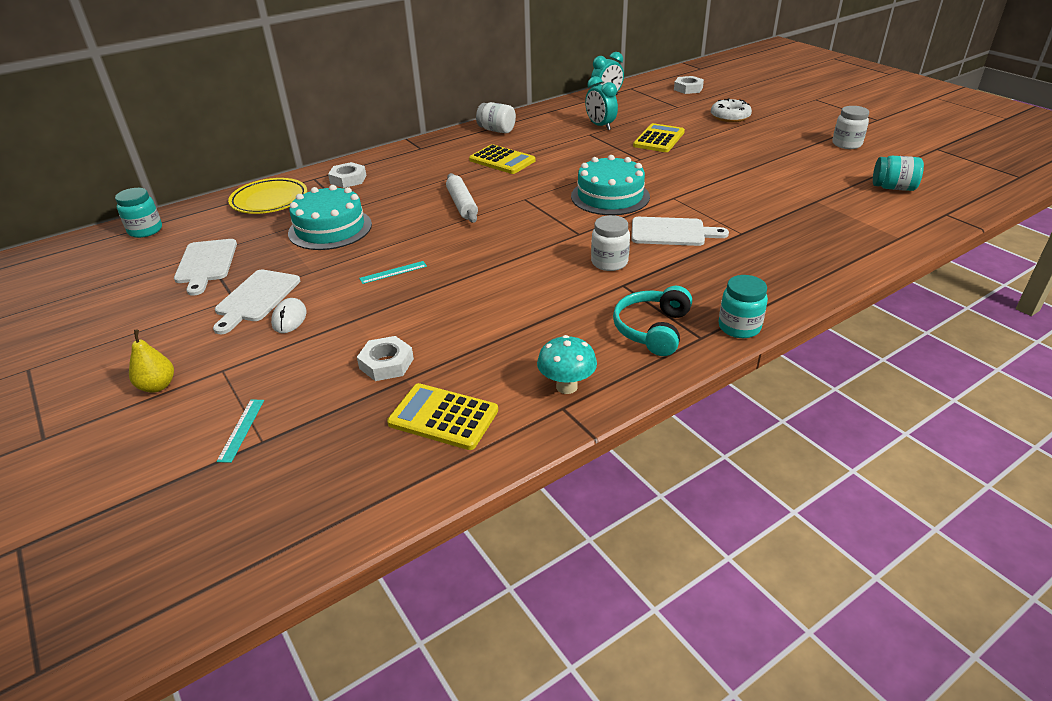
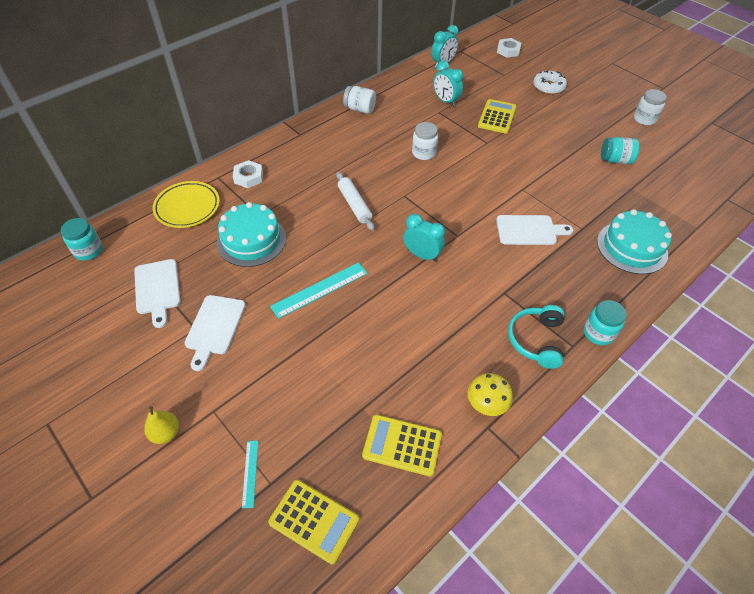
camera: 10 degrees left, 15 degrees up
(289, 318) = (250, 348): white mouse -> none
(386, 363) = (343, 393): white nut -> none
(393, 272) = (320, 289): turquoise ruler -> turquoise ruler, size x1.89
(502, 160) = (374, 148): yellow calculator -> yellow calculator (314, 520)
(529, 248) = (422, 255): none -> turquoise clock
(566, 386) = (486, 405): turquoise mushroom -> yellow mushroom
(609, 262) = (488, 268): white jar -> white jar (424, 153)
(610, 196) = (472, 190): turquoise cake -> turquoise cake (632, 247)
(893, 188) = (686, 170): turquoise jar -> turquoise jar (615, 160)

